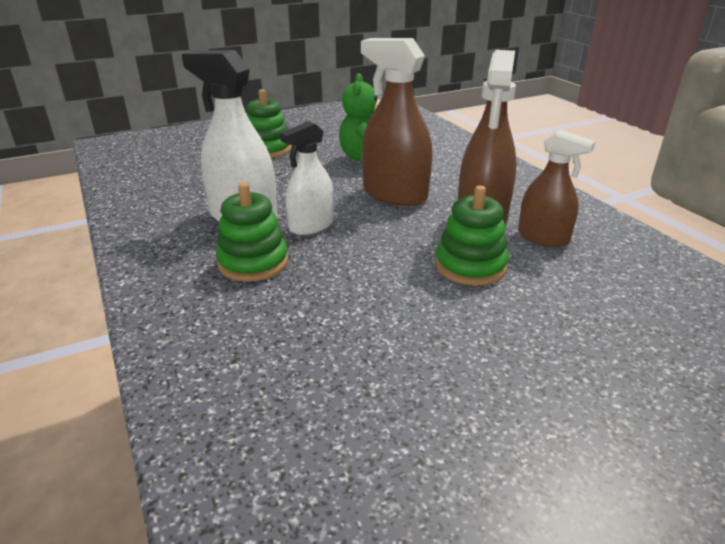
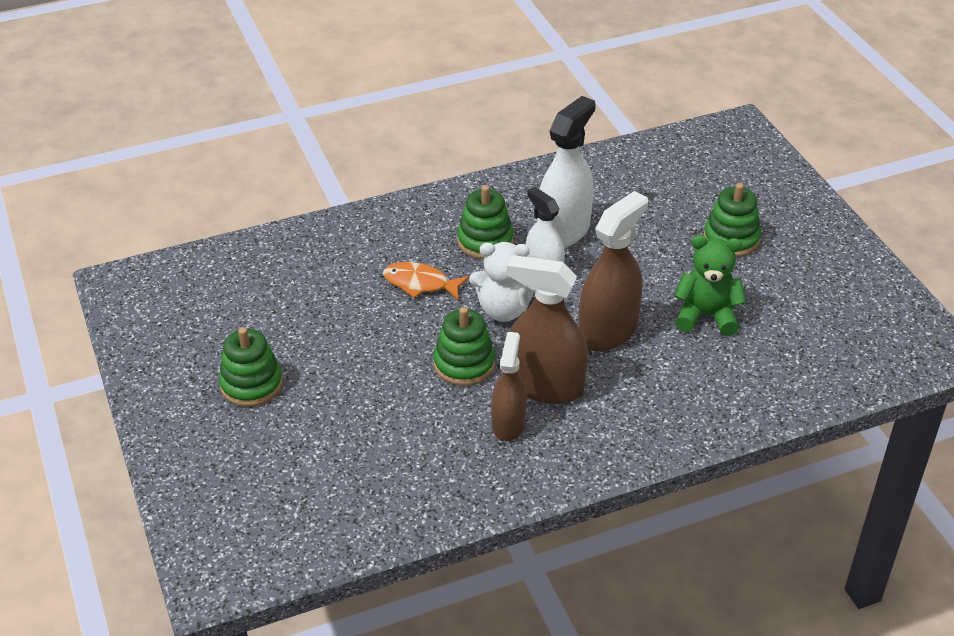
camera: 95 degrees right, 10 degrees up
(335, 305) = (420, 283): none -> orange fish
(375, 246) = (504, 310): none -> white teddy bear
(543, 237) = (508, 424): brown spray bottle -> brown spray bottle turned 150 degrees clockwise
(608, 463) = (251, 384): none -> green stacking toy

